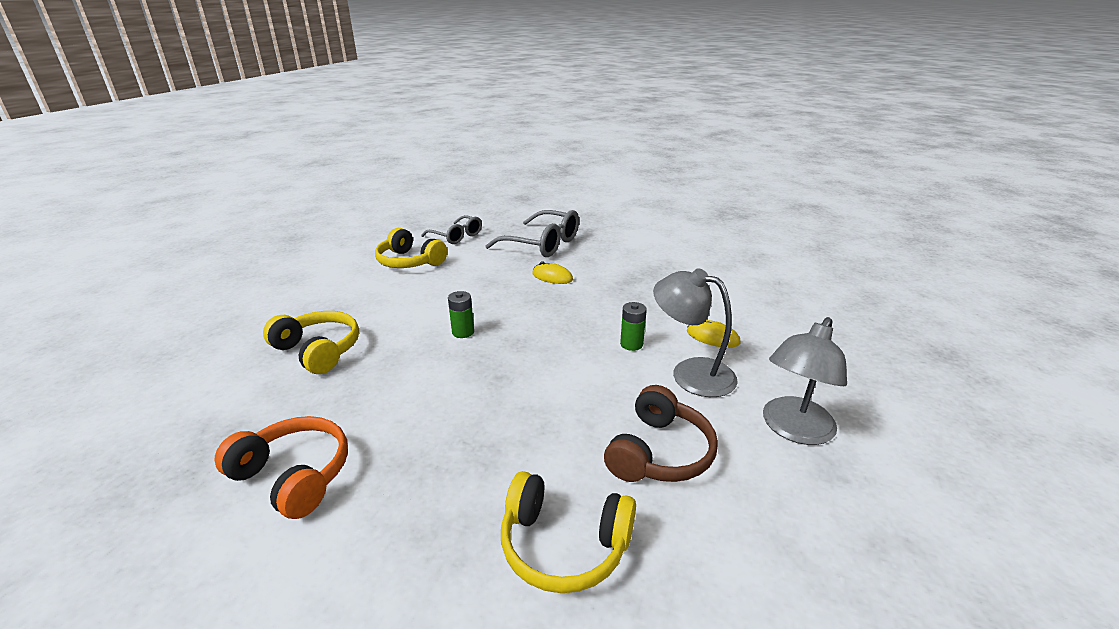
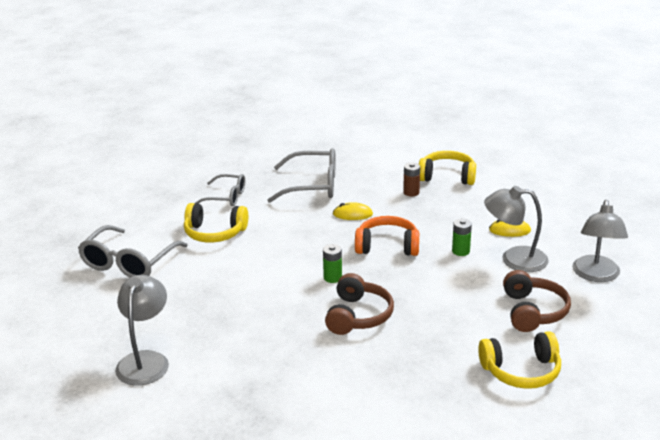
camera: 25 degrees left, 0 degrees up
(192, 360) = (145, 360): none -> grey lamp
(293, 476) = (331, 395): orange headphones -> orange headphones (387, 246)
(310, 267) = (128, 263): none -> grey glasses
(318, 350) = (238, 323): yellow headphones -> yellow headphones (447, 176)
(440, 382) = (358, 316): none -> brown headphones
(633, 271) = (411, 192): none -> brown battery

